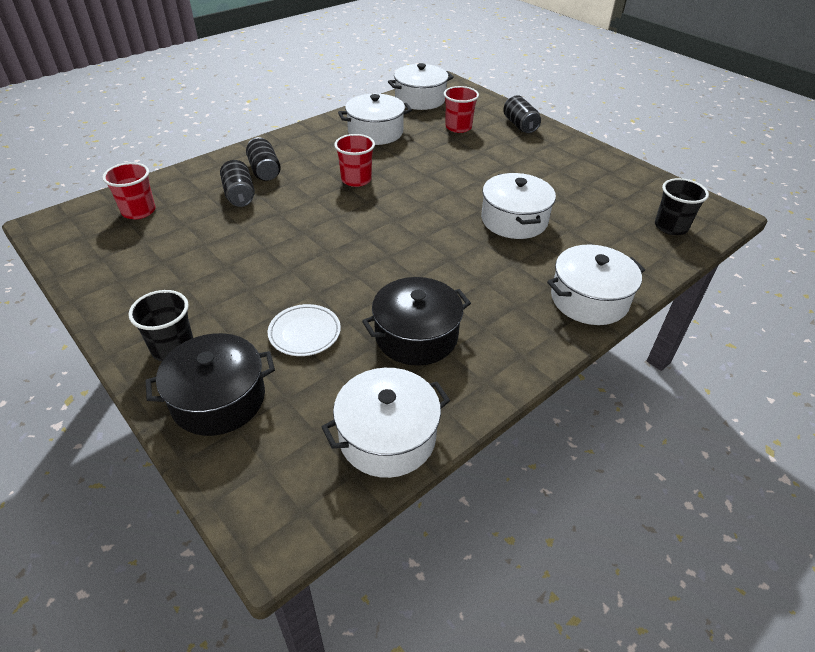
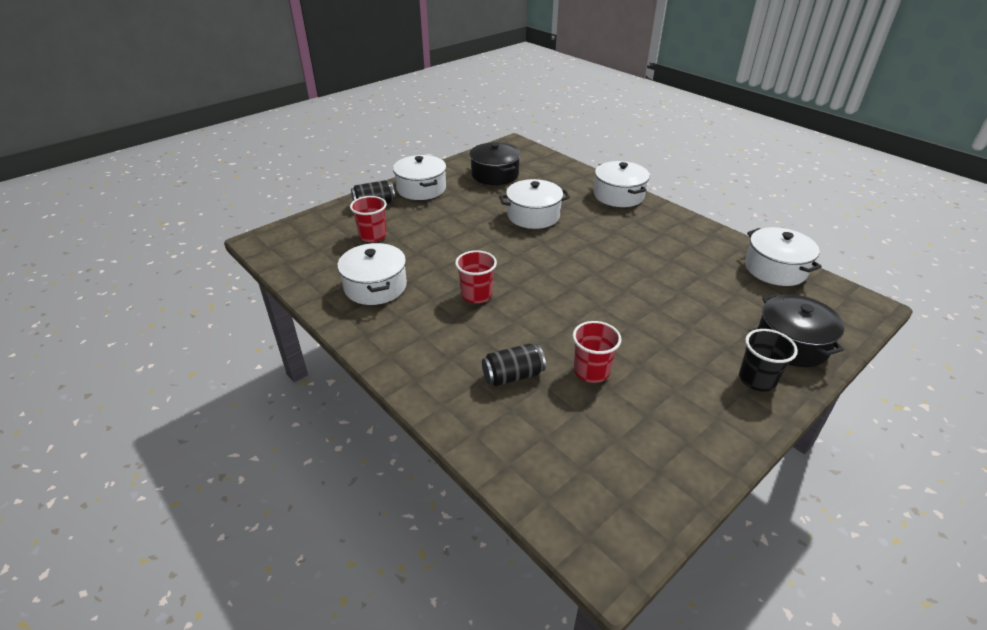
camera: 90 degrees left, 5 degrees down
(139, 211) = (559, 461): red cup -> red cup (591, 371)
(264, 171) = (459, 362): black can -> none
(304, 333) = (704, 309): white plate -> none
(416, 336) = (683, 259): black pot -> black pot (495, 174)
(420, 99) = (299, 258): white pot -> white pot (421, 189)
(671, 227) = (531, 161): black cup -> none

